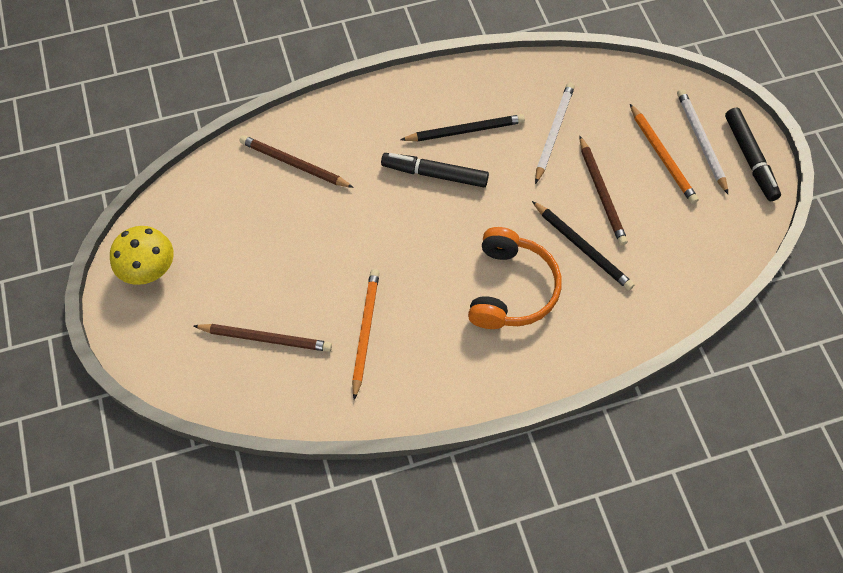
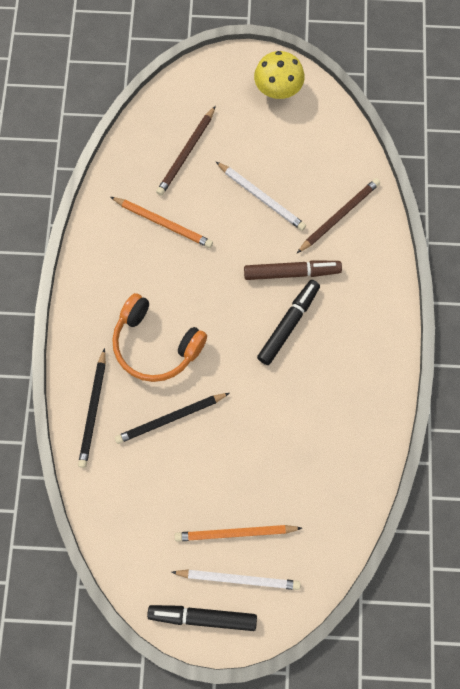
camera: 110 degrees right, 10 degrees up
(376, 188) = (291, 273): none -> brown marker
(465, 130) = (325, 366): black pencil -> black pencil (93, 410)
(553, 133) = (296, 444): white pencil -> white pencil (261, 197)
(601, 193) = (217, 459): brown pencil -> none

